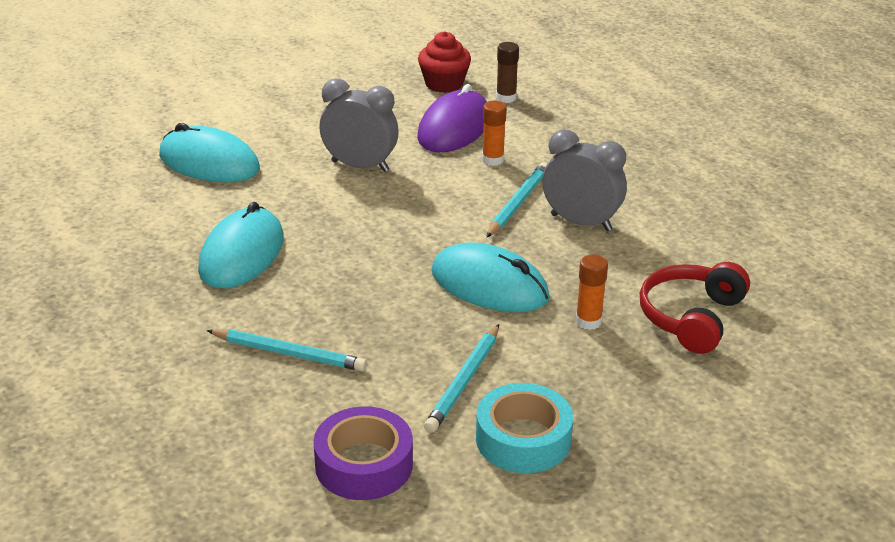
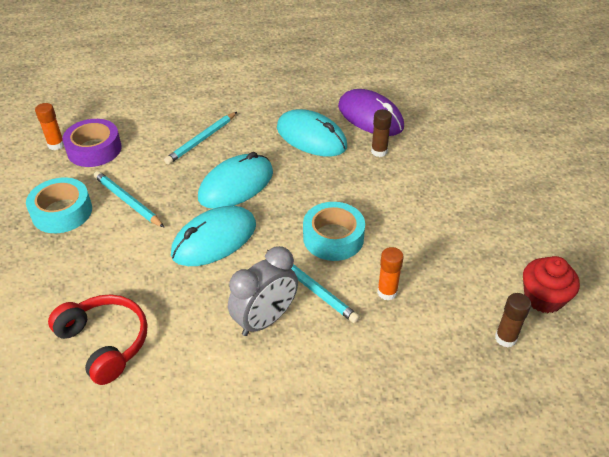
camera: 110 degrees right, 10 degrees up
(209, 162) = (432, 139): turquoise mouse -> turquoise mouse (236, 185)
(253, 196) = (379, 151): none -> brown glue stick
(360, 166) = (403, 210): grey clock -> none
(434, 203) = (333, 238): none -> turquoise tape
(454, 128) = (452, 282): purple mouse -> purple mouse (370, 117)
(588, 321) = (142, 279): orange glue stick -> orange glue stick (56, 145)

